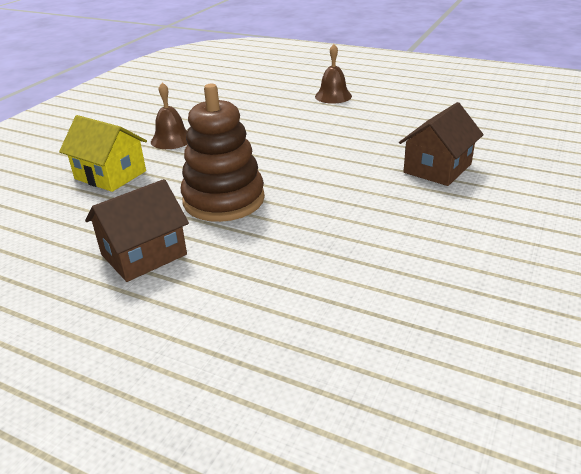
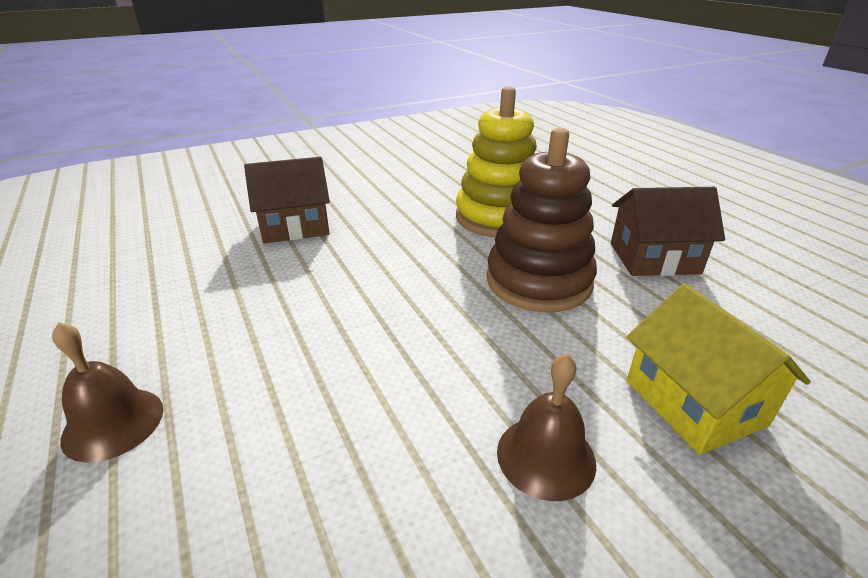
camera: 145 degrees left, 0 degrees up
(306, 241) = (498, 217): none -> yellow stacking toy

